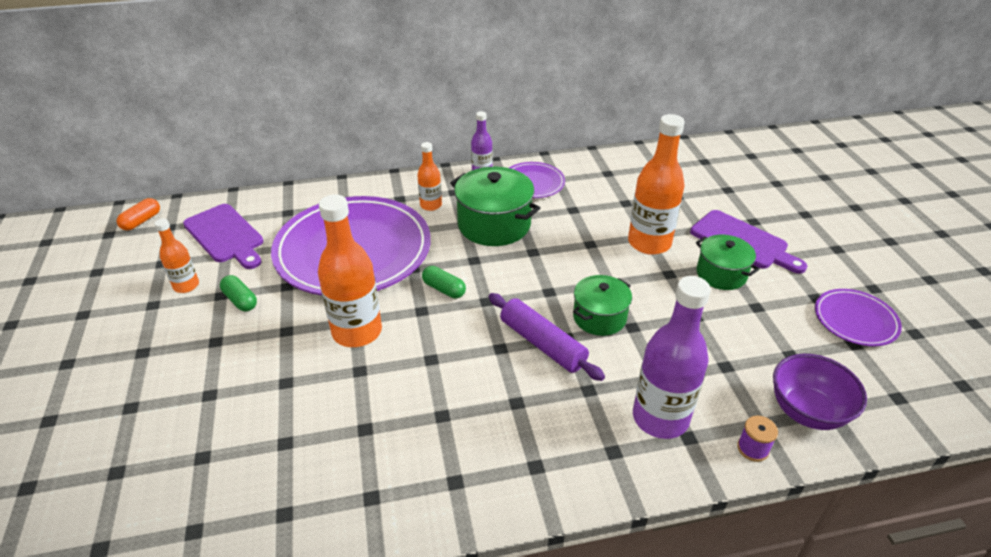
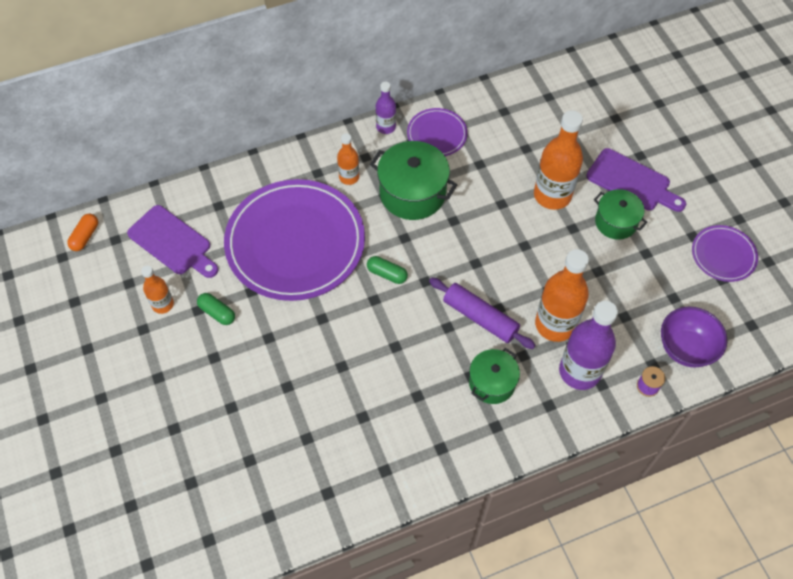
camera: 10 degrees left, 20 degrees up
(357, 332) = (327, 329): orange bottle -> orange bottle (555, 324)
(599, 317) = (521, 284): green pot -> green pot (492, 383)

